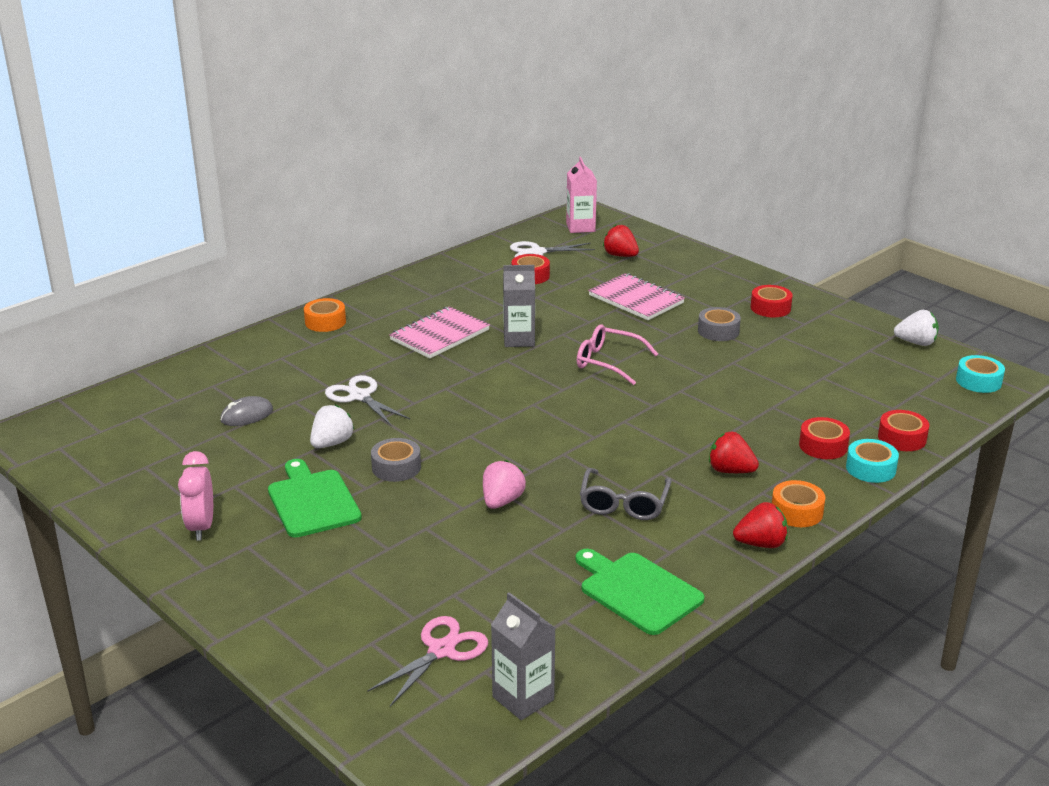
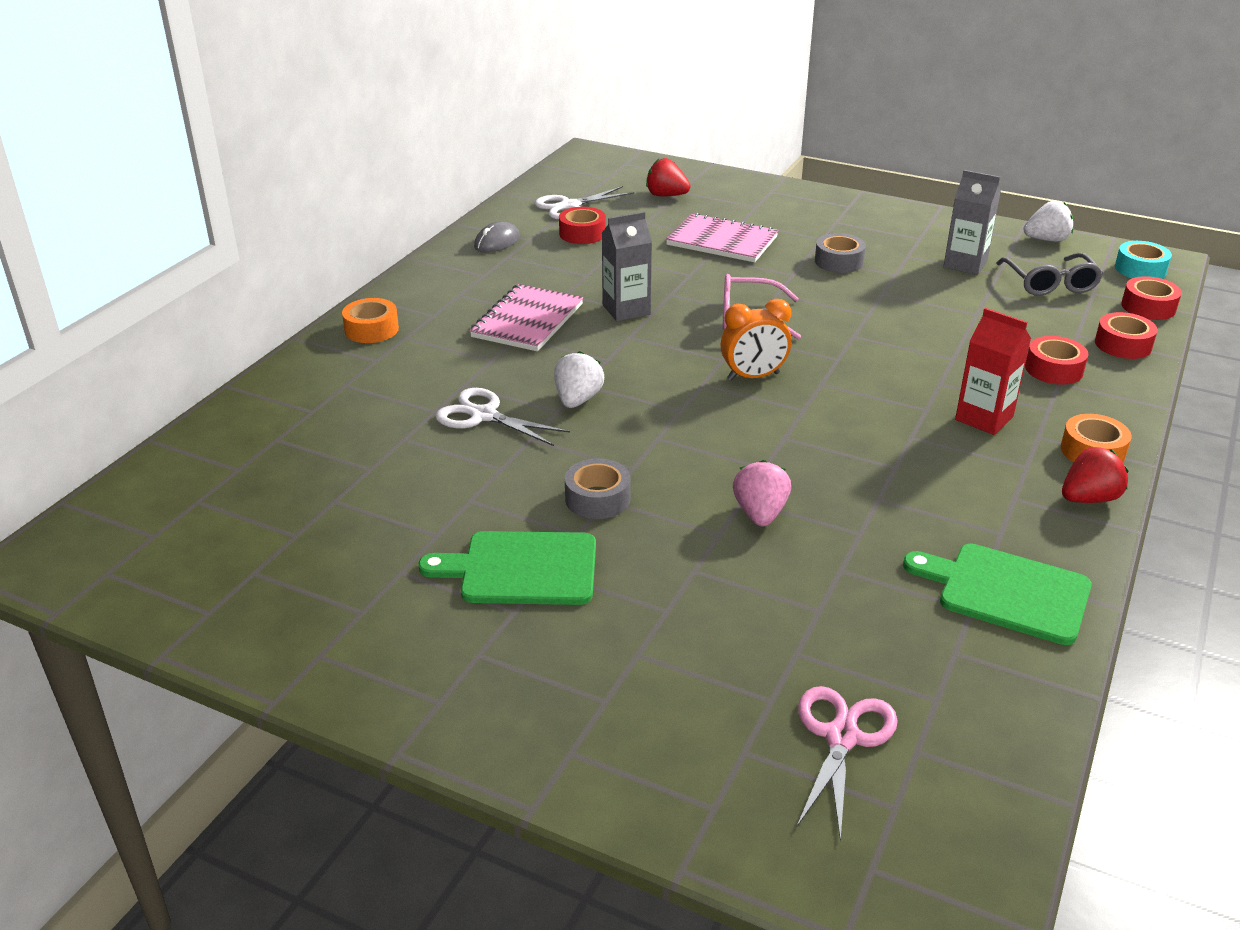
camera: 20 degrees left, 5 degrees up
(201, 527) = (394, 642): pink clock -> none
(247, 415) = (351, 470): grey mouse -> grey mouse (497, 242)
(312, 501) = (522, 569): green cutting board -> green cutting board turned 45 degrees counterclockwise
(332, 443) = (491, 484): white strawberry -> white strawberry (577, 400)
(523, 698) = (993, 776): grey carton -> grey carton (965, 264)
(575, 406) = (753, 376): none -> orange clock
(580, 227) = (597, 171): pink carton -> none
(623, 504) = (903, 485): grey glasses -> grey glasses (1050, 284)
(730, 471) = (984, 418): red strawberry -> red carton
(770, 308) = (871, 227): red tape -> red tape (1148, 307)
(870, 468) = (1122, 385): turquoise tape -> none

